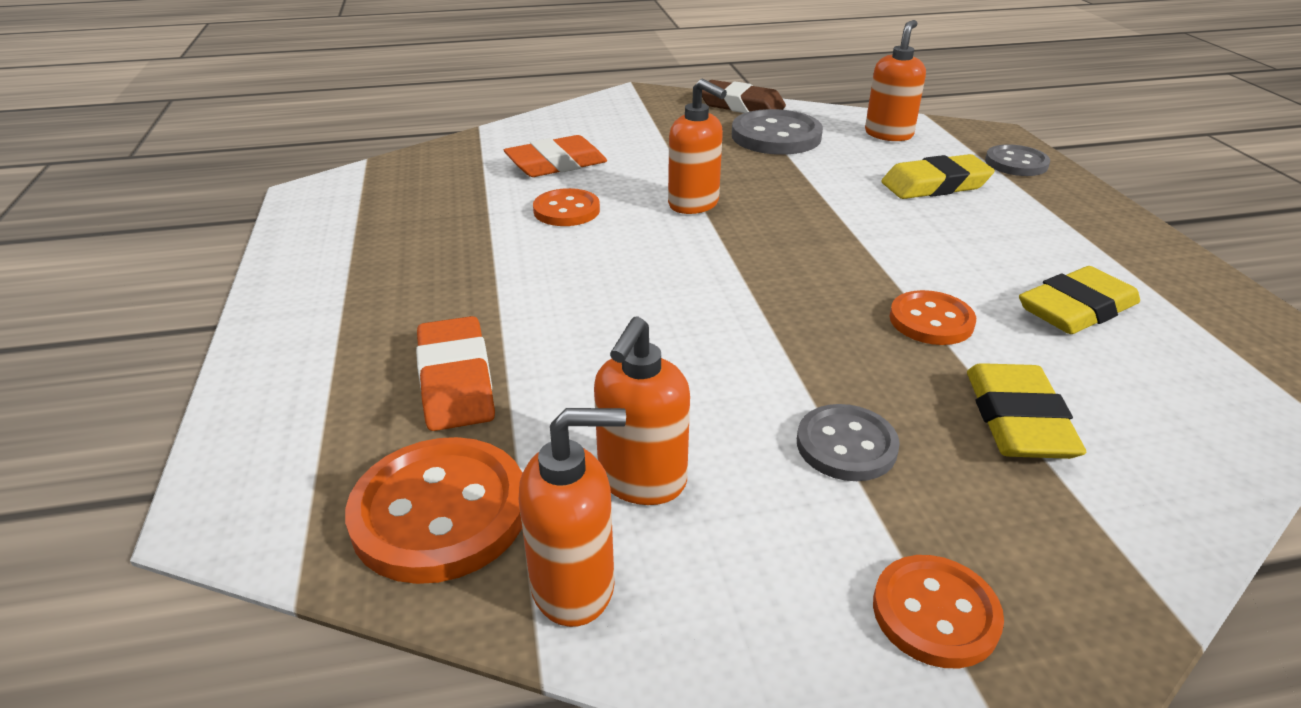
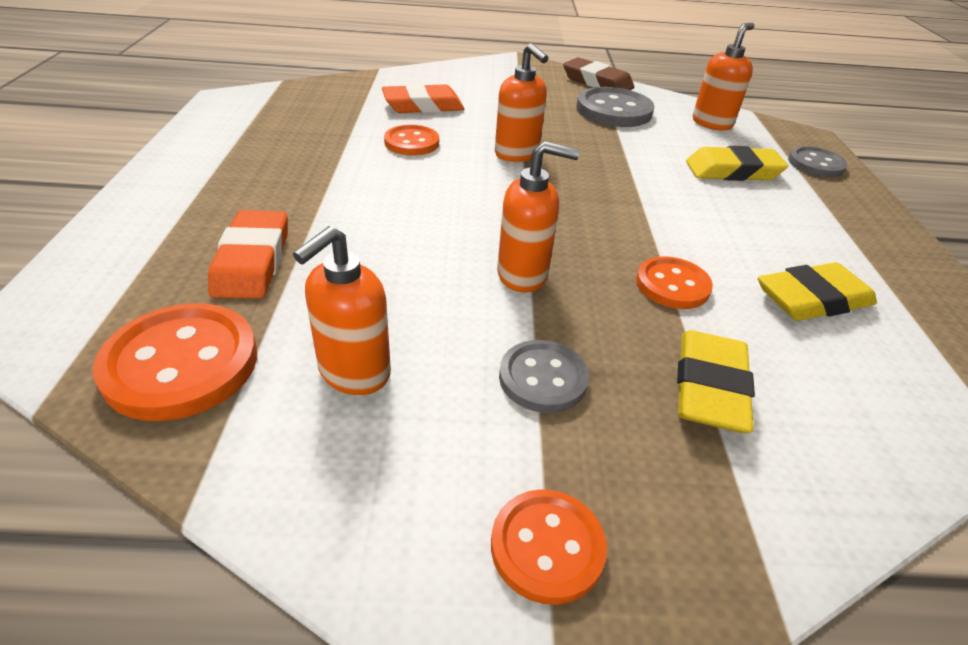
camera: 10 degrees right, 5 degrees up
(574, 586) = (251, 449): orange soap dispenser -> orange soap dispenser (523, 275)

